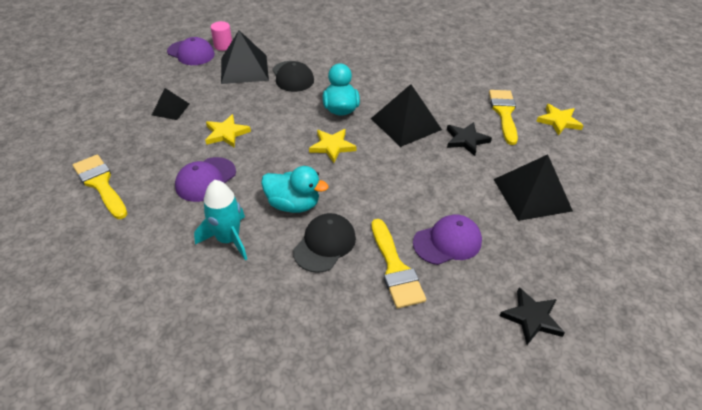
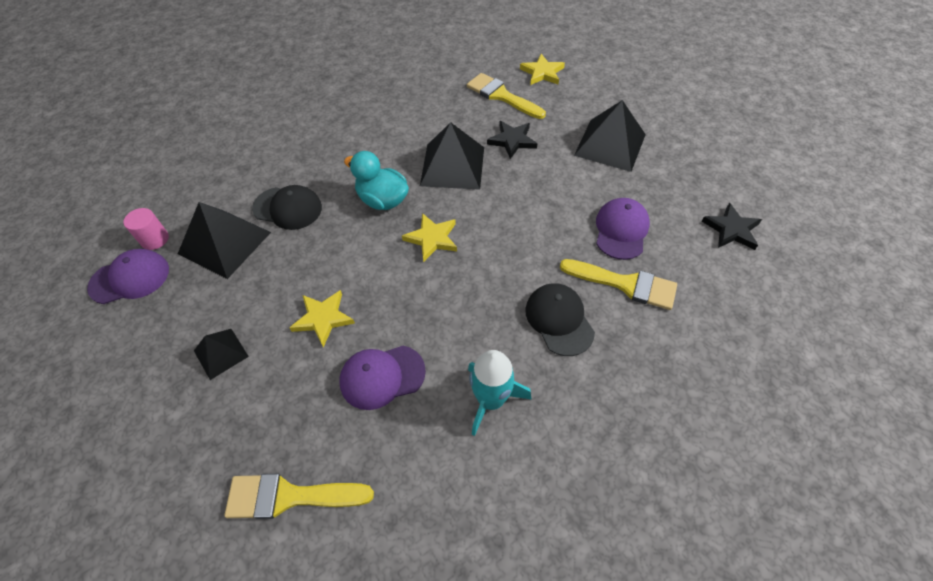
camera: 50 degrees left, 10 degrees up
(205, 179) = (382, 376): purple cap -> purple cap turned 90 degrees clockwise
(293, 204) = (487, 316): turquoise duck -> none

